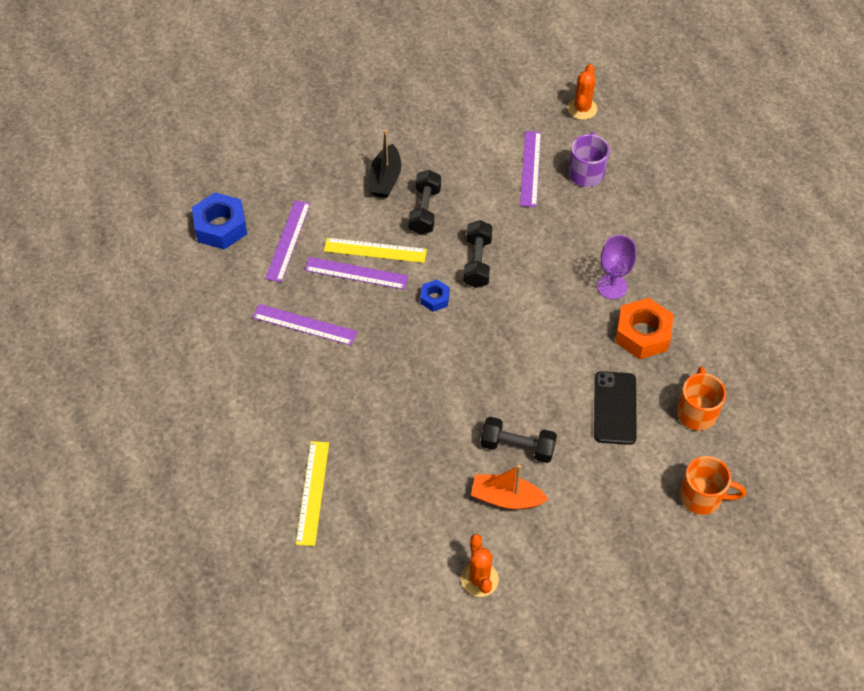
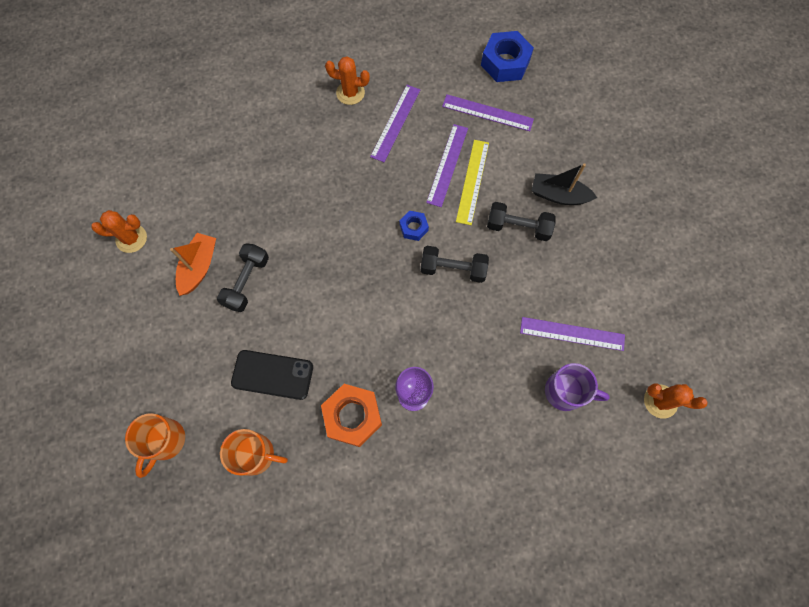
camera: 95 degrees right, 15 degrees up
(265, 373) = (350, 93): none -> orange cactus
(312, 492) = (234, 123): yellow ruler -> none

